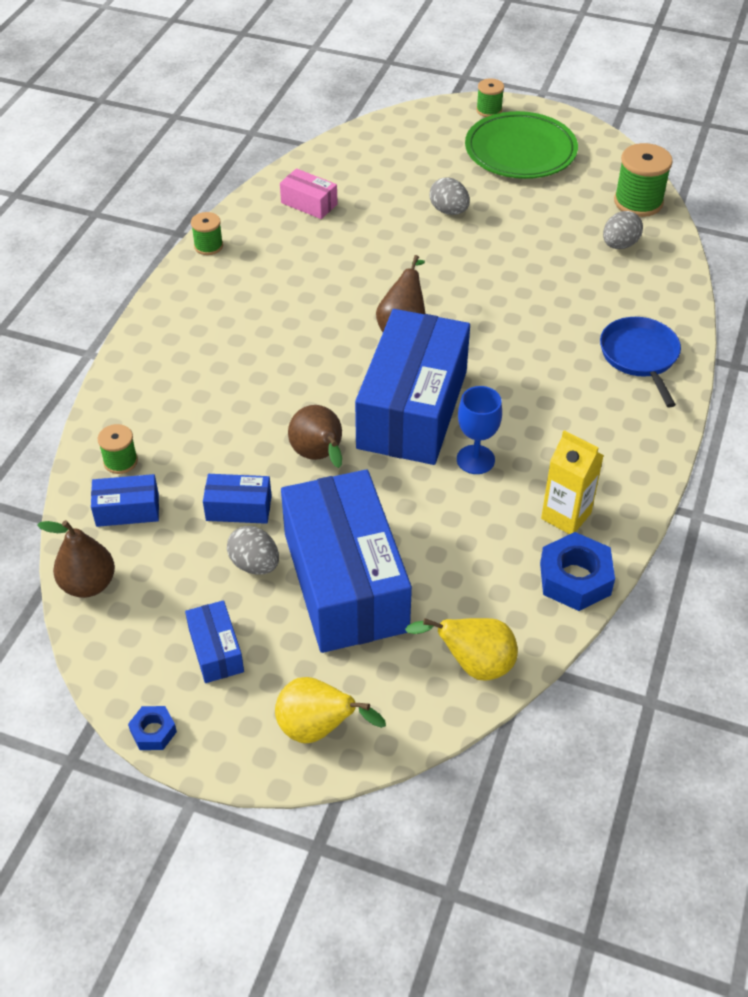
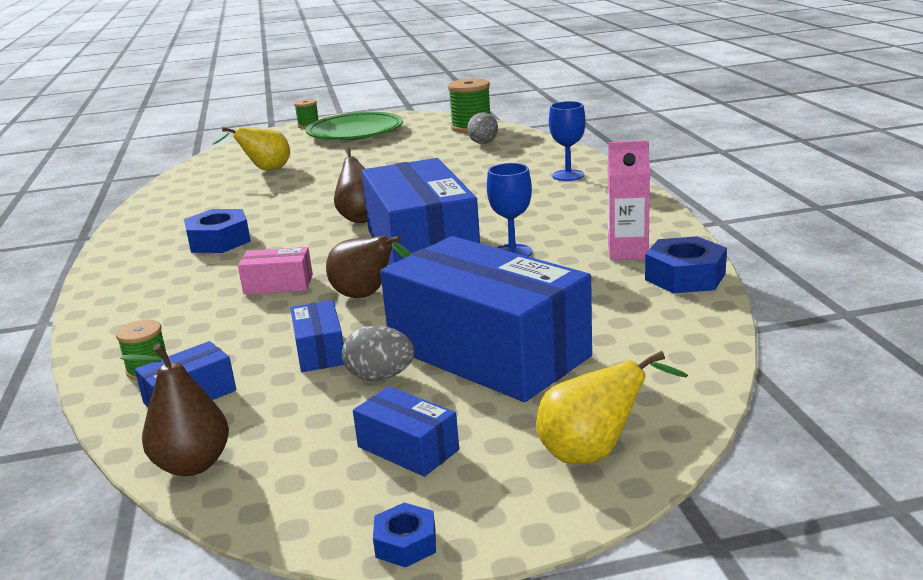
camera: 30 degrees left, 25 degrees down
(208, 246) = (123, 233): green spool -> none
(239, 508) = (320, 351): blue box -> blue box turned 75 degrees counterclockwise
(270, 303) = (219, 241): none -> blue nut
(309, 203) = (201, 192): pink box -> pink box (278, 284)
(449, 211) = (330, 165): grey egg -> none
(473, 664) = (677, 350): yellow pear -> yellow pear (265, 170)
(566, 516) = (627, 252): yellow carton -> pink carton
(640, 356) = (568, 175): blue pan -> blue goblet

